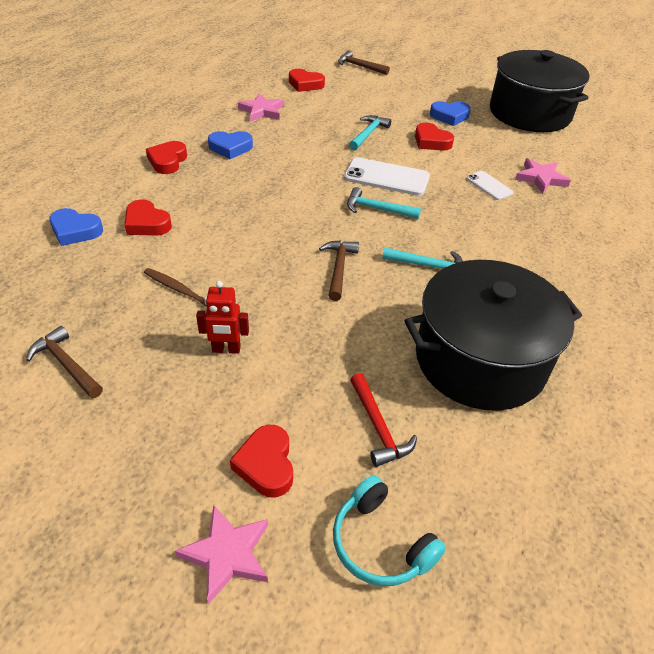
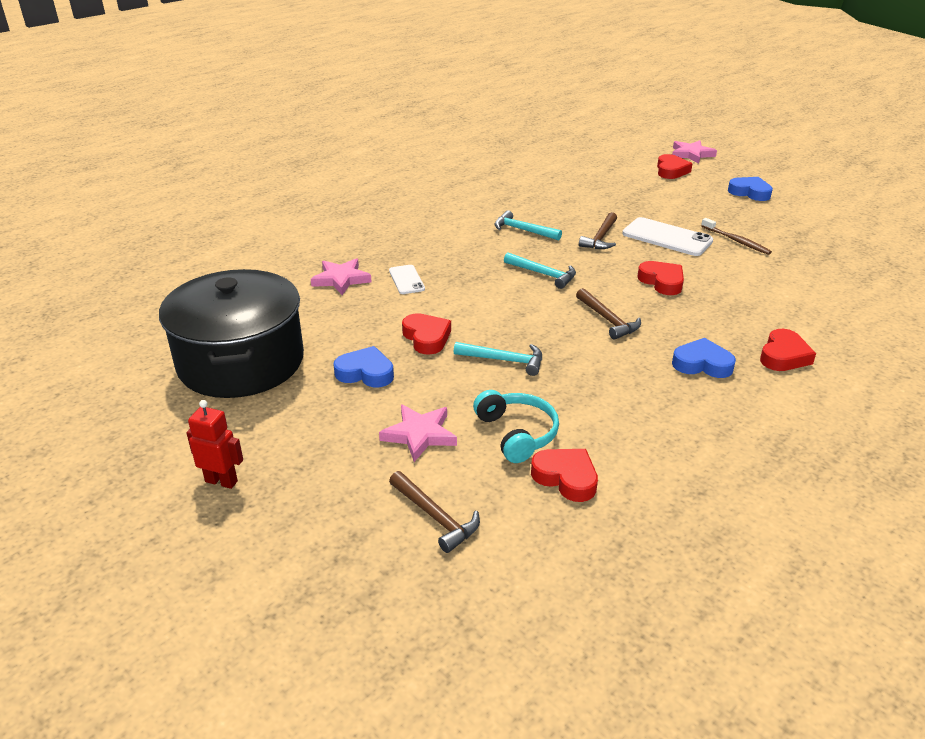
camera: 160 degrees left, 10 degrees down
(66, 364) = (807, 215): brown hammer -> brown hammer (608, 320)
(75, 231) = (854, 293): blue heart -> blue heart (750, 192)
(147, 223) = (783, 291): red heart -> red heart (662, 282)
(226, 349) = (696, 209): red robot -> red robot (221, 481)
(262, 111) = (654, 423): pink star -> pink star (419, 435)
(368, 134) = (504, 360): turquoise hammer -> turquoise hammer turned 120 degrees counterclockwise
(378, 427) = (604, 173): red hammer -> none
(381, 543) = (617, 149): turquoise headphones -> turquoise headphones (516, 434)
(386, 177) = (514, 302): white phone -> white phone (667, 237)
(480, 359) = (523, 186): black pot -> none

